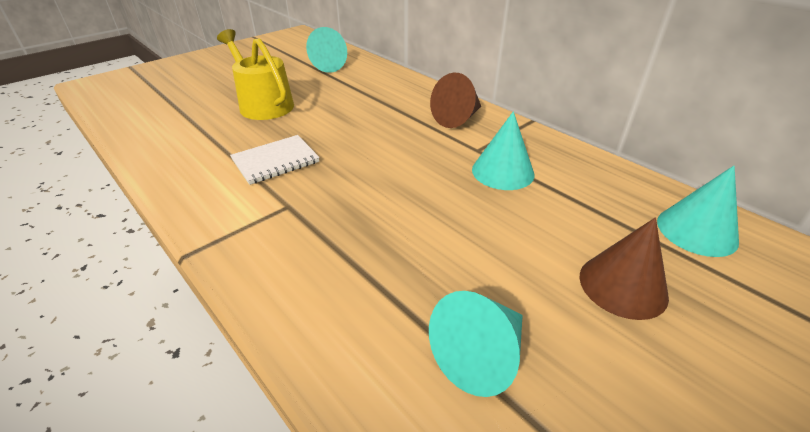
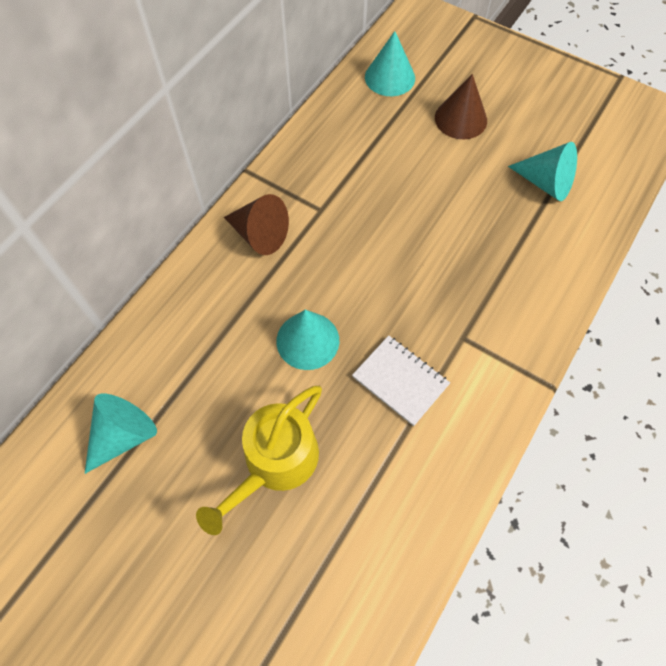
camera: 105 degrees left, 25 degrees up
(503, 171) = (353, 187): turquoise cone -> turquoise cone (307, 340)

